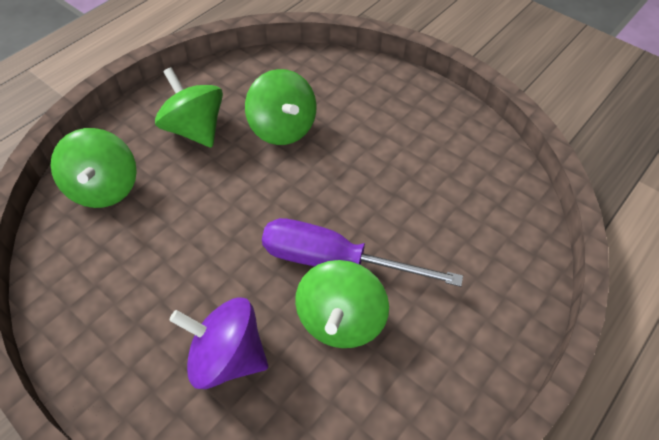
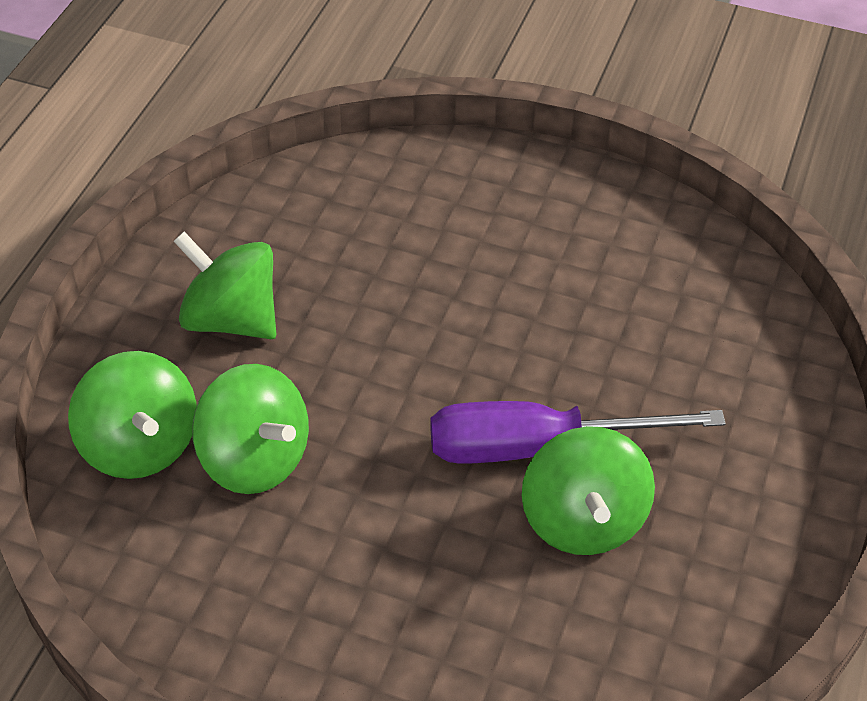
camera: 20 degrees left, 5 degrees down
(227, 357) = (454, 614): purple spinning top -> none
(282, 128) = (366, 281): green spinning top -> green spinning top (255, 459)

